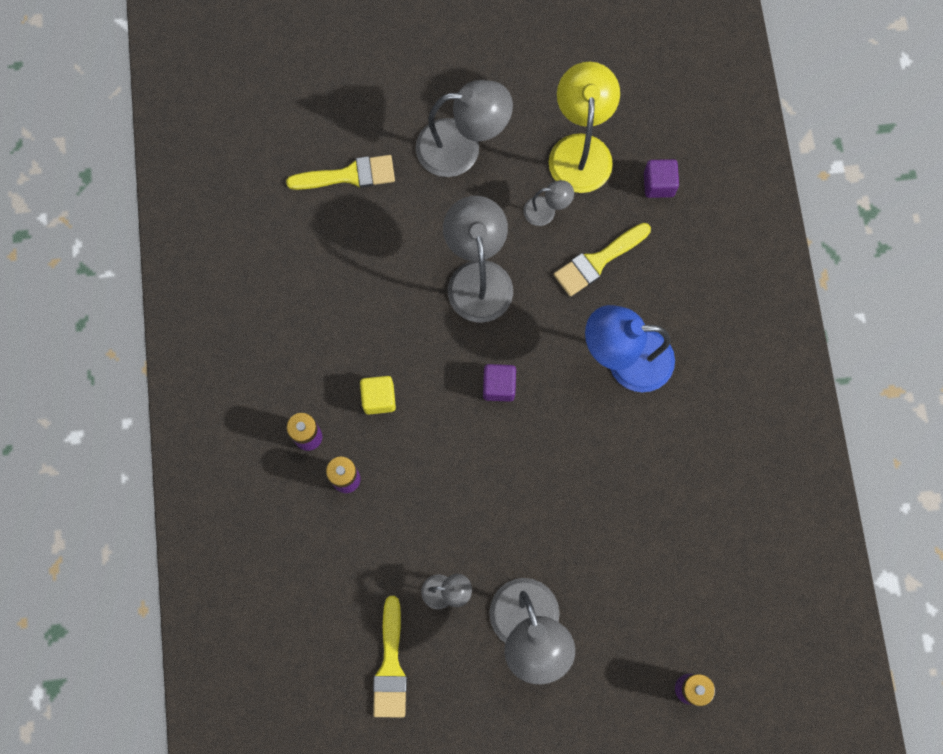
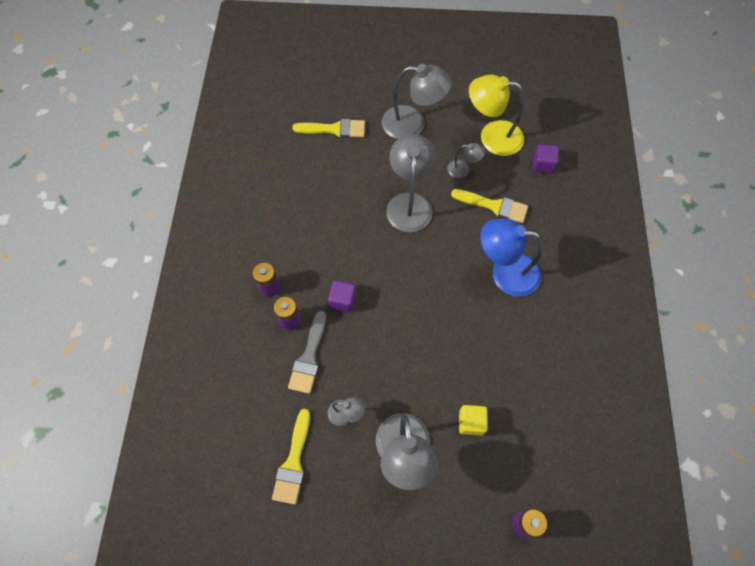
camera: 10 degrees right, 10 degrees down
(379, 398) = (325, 270): yellow cube -> yellow cube (471, 422)
(382, 525) = (309, 357): none -> grey brush
(499, 386) = (411, 276): purple cube -> purple cube (342, 300)
(580, 150) = (492, 136): yellow lamp -> yellow lamp turned 90 degrees counterclockwise
(598, 261) = (494, 206): yellow brush -> yellow brush turned 135 degrees counterclockwise

